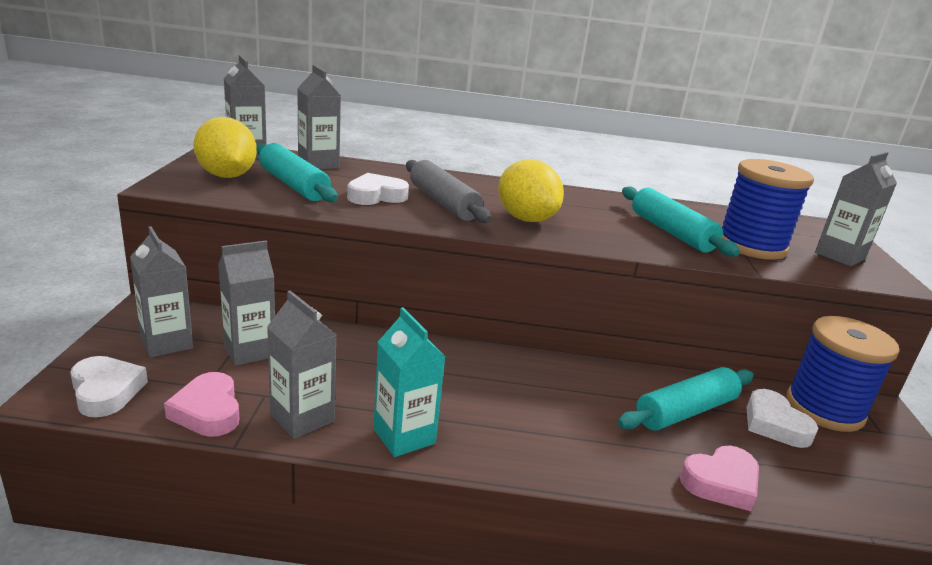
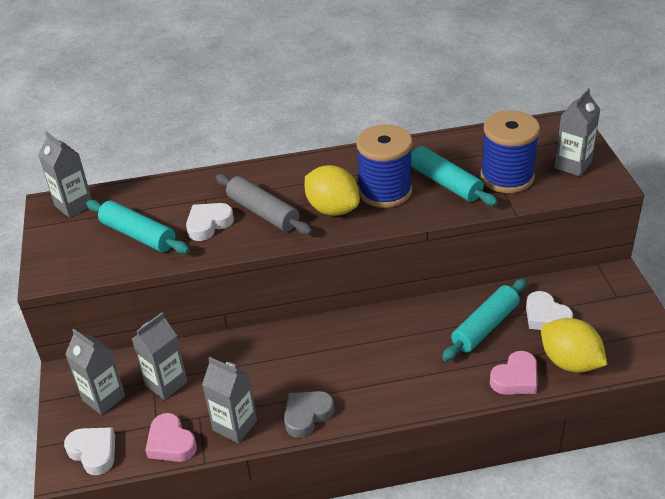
camera: 10 degrees left, 15 degrees up
(227, 176) = (80, 244): yellow lemon -> yellow lemon (570, 362)
(318, 164) = (139, 196): grey carton -> none
(404, 436) = (307, 415): turquoise carton -> grey heart
(824, 409) = (579, 289): blue spool -> blue spool (385, 191)

